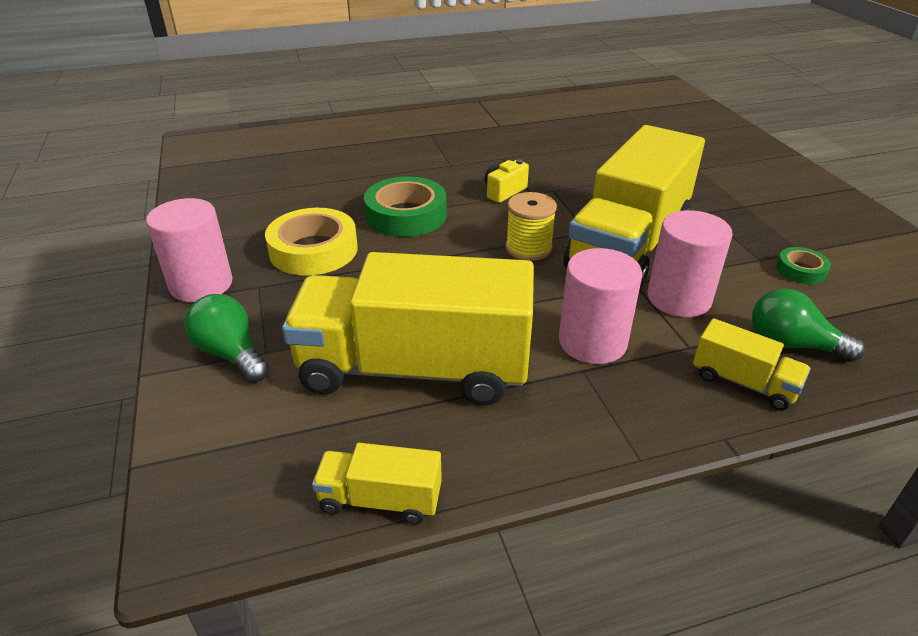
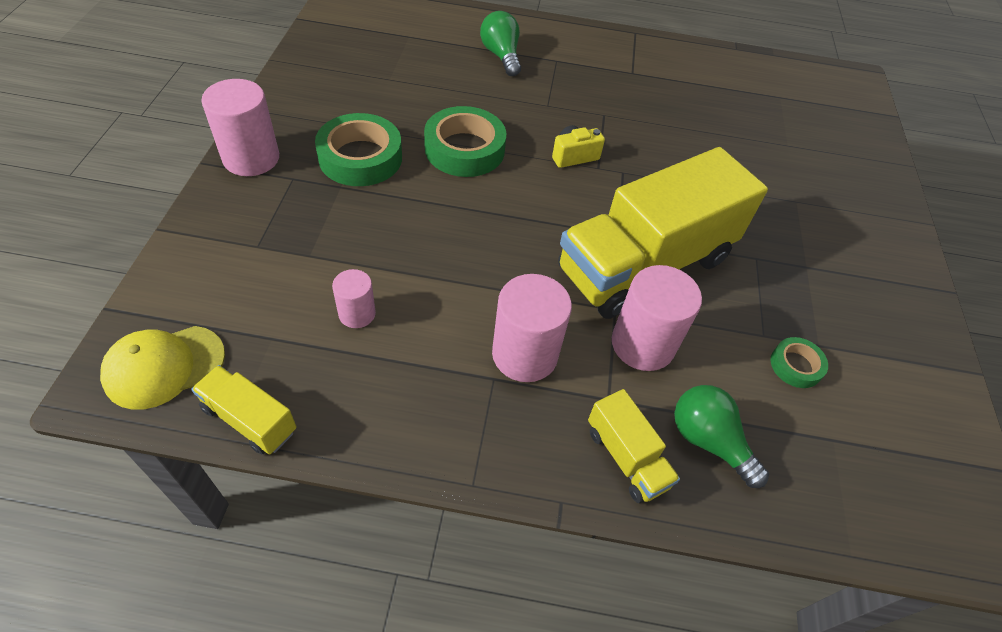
camera: 20 degrees right, 15 degrees up
(231, 354) = (231, 237): green light bulb -> green light bulb (501, 56)
(246, 492) = (164, 366): none -> yellow cap
(313, 250) = (360, 157): yellow tape -> green tape
(414, 369) = (357, 314): yellow truck -> pink cylinder
(528, 248) = (547, 230): yellow spool -> none

